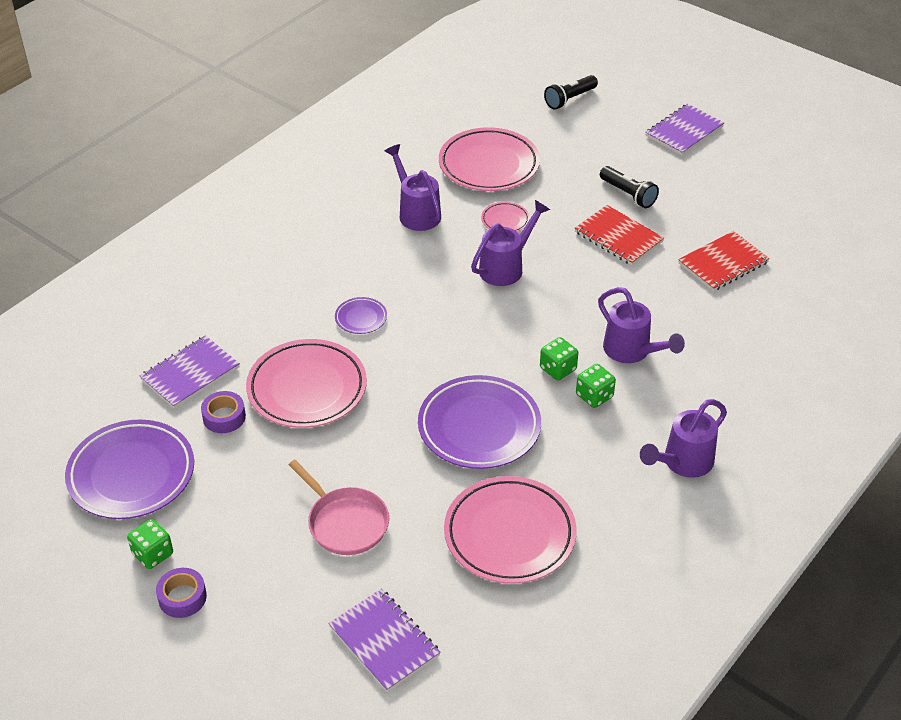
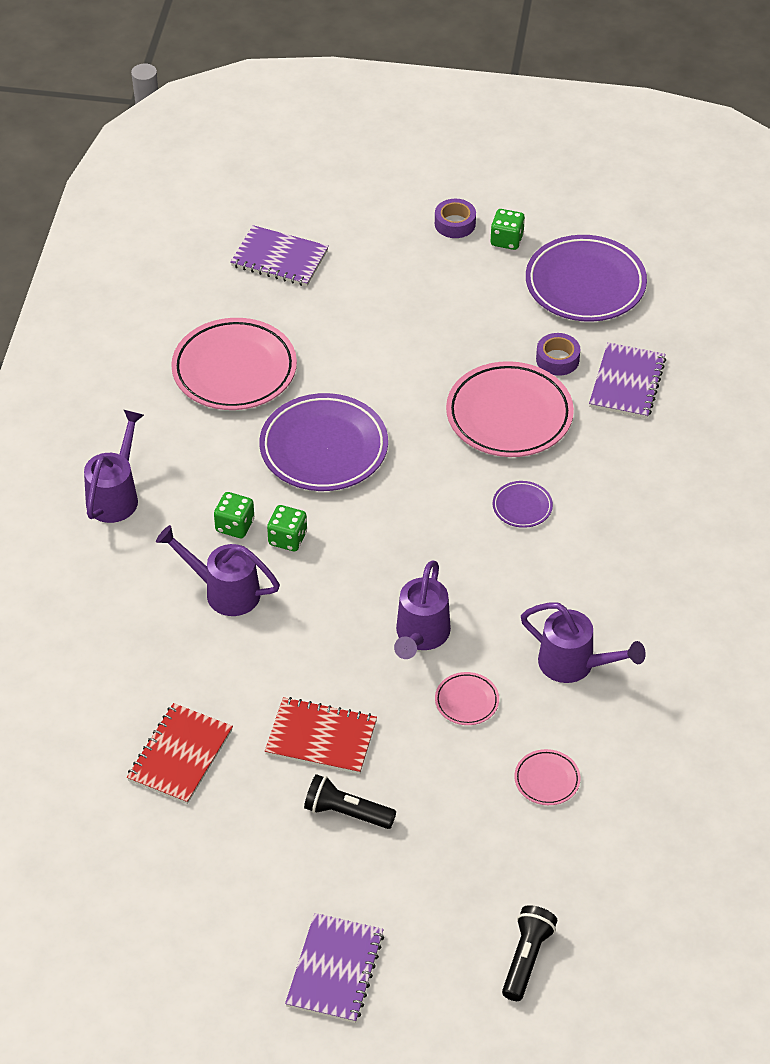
camera: 150 degrees right, 5 degrees up
(345, 523) = (377, 322): pink pan -> none
(489, 165) = (547, 780): pink plate -> pink plate, size x0.46

